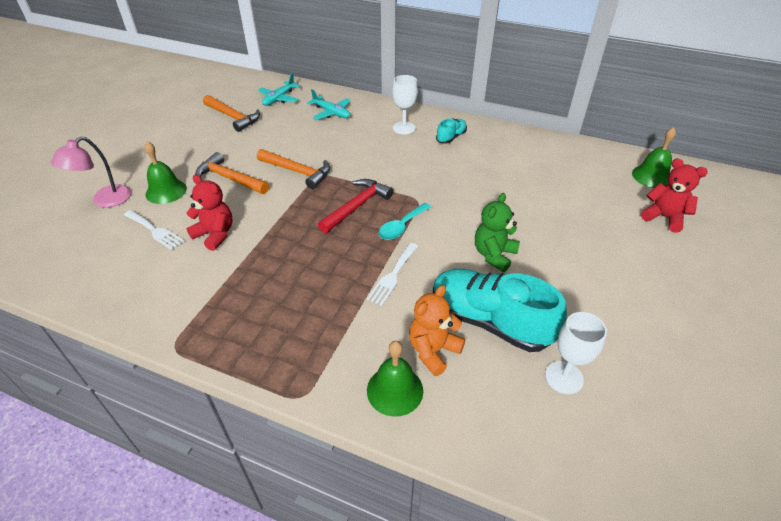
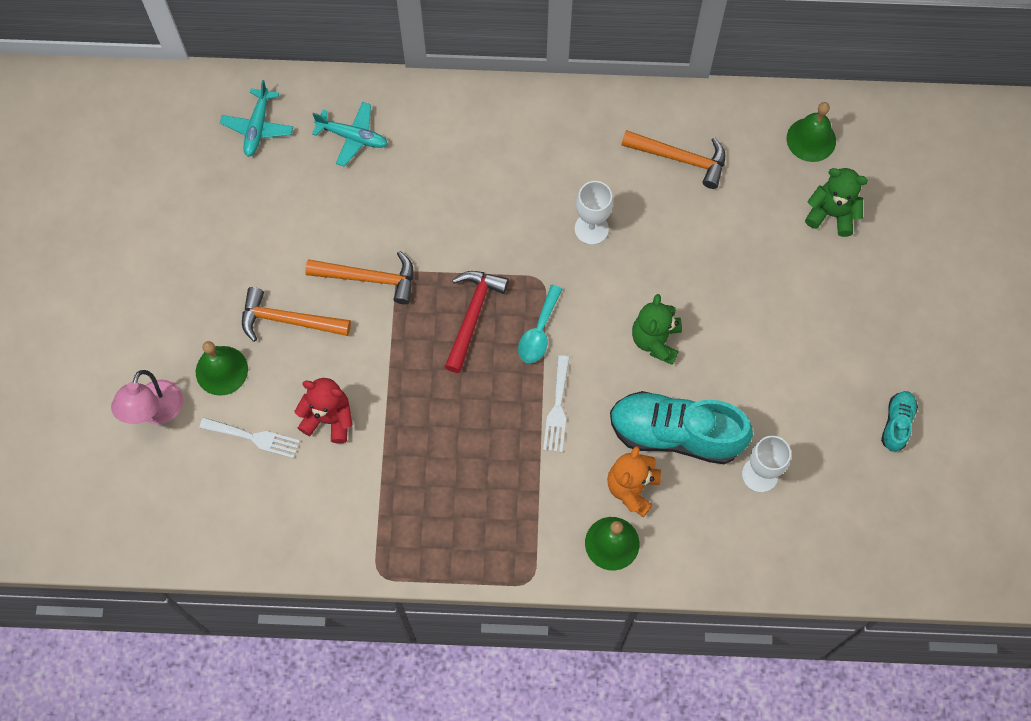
camera: 20 degrees left, 25 degrees up
(233, 117) = (215, 194): orange hammer -> orange hammer (680, 158)
(404, 128) = (470, 139): white goblet -> white goblet (591, 229)
(451, 137) = (541, 140): turquoise shoe -> turquoise shoe (897, 424)
(664, 217) = (831, 214): red teddy bear -> green teddy bear

